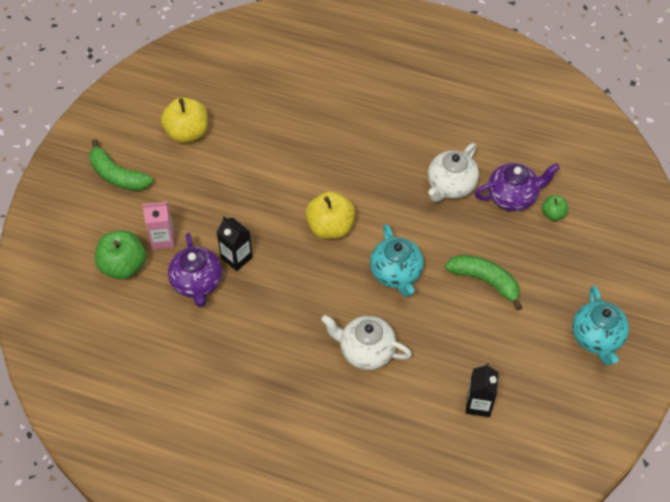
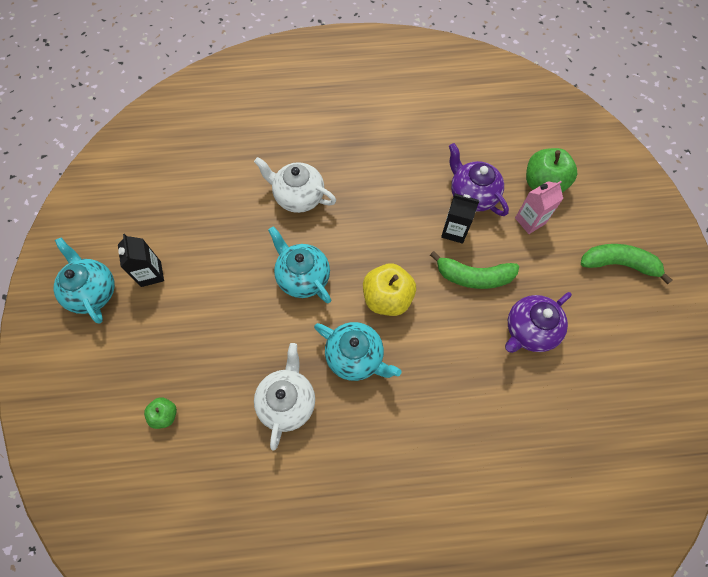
camera: 155 degrees right, 10 degrees up
(187, 132) = (593, 343): yellow apple -> none
(366, 351) = (298, 196): white teapot -> white teapot turned 150 degrees counterclockwise
(381, 195) = (355, 357): none -> turquoise teapot
(478, 404) = (186, 192): black carton -> black carton (151, 274)
(485, 281) = (215, 305): green banana -> green banana (473, 276)
(512, 197) = (215, 418): purple teapot -> purple teapot (529, 330)

